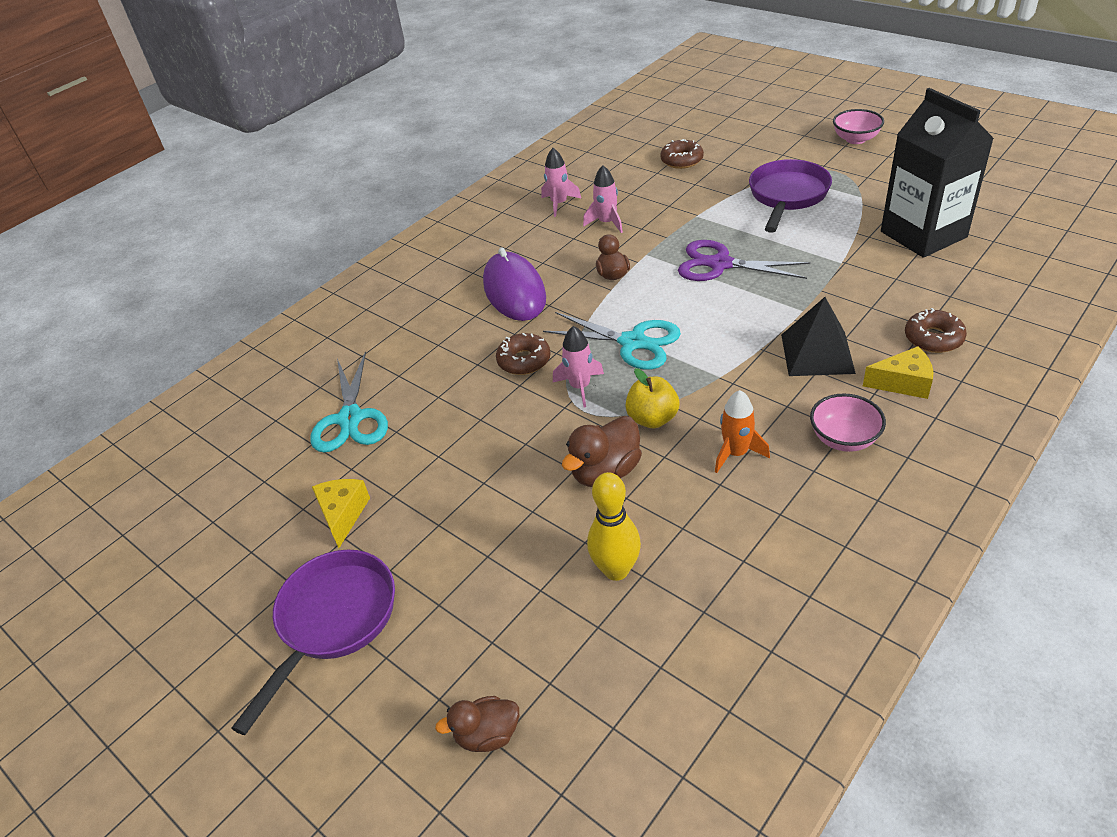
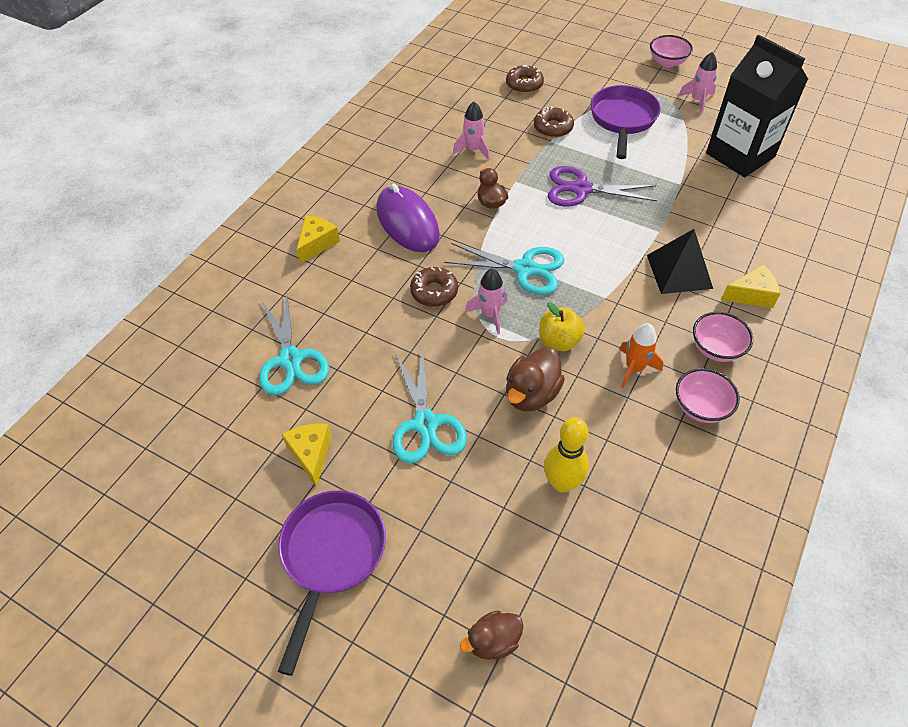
camera: 15 degrees left, 10 degrees up
(412, 308) = (317, 243): none -> yellow cheese
(476, 494) = (426, 424): none -> turquoise scissors
(559, 204) = (425, 131): pink rocket -> pink rocket (698, 101)
(808, 501) = (701, 407): none -> pink bowl
(933, 338) = (766, 252): brown donut -> brown donut (553, 128)

